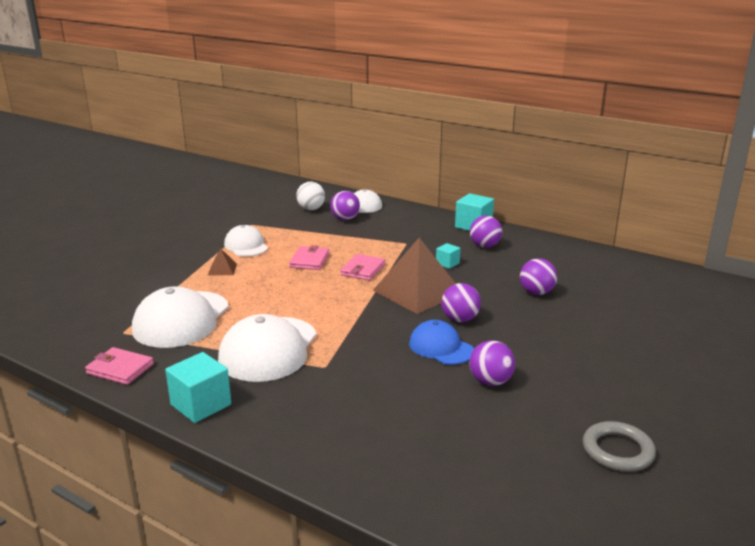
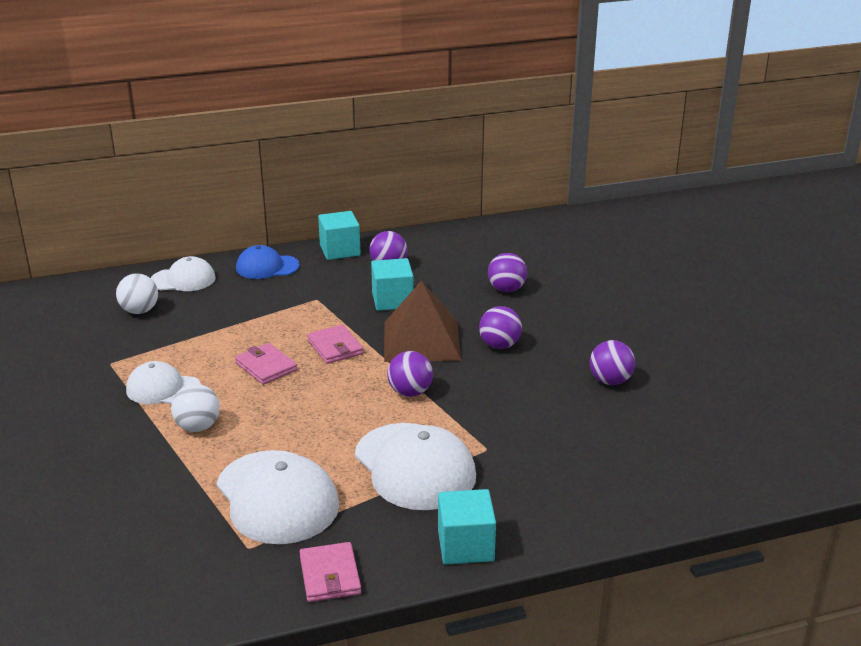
camera: 50 degrees left, 5 degrees up
(120, 369) = (330, 575): pink wallet -> pink wallet turned 75 degrees counterclockwise
(222, 269) = (198, 427): brown pyramid -> white ball
(345, 219) = (203, 304): purple ball -> purple ball (410, 392)
(440, 347) = (531, 377): blue cap -> blue cap (267, 267)
(447, 263) = (392, 300): turquoise cube -> turquoise cube, size x1.80
(617, 451) = (751, 377): grey ring -> none

